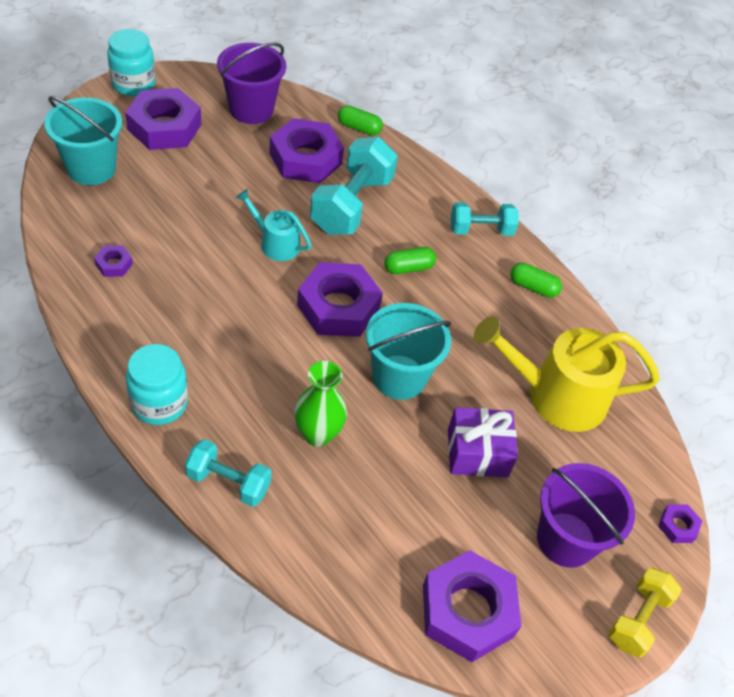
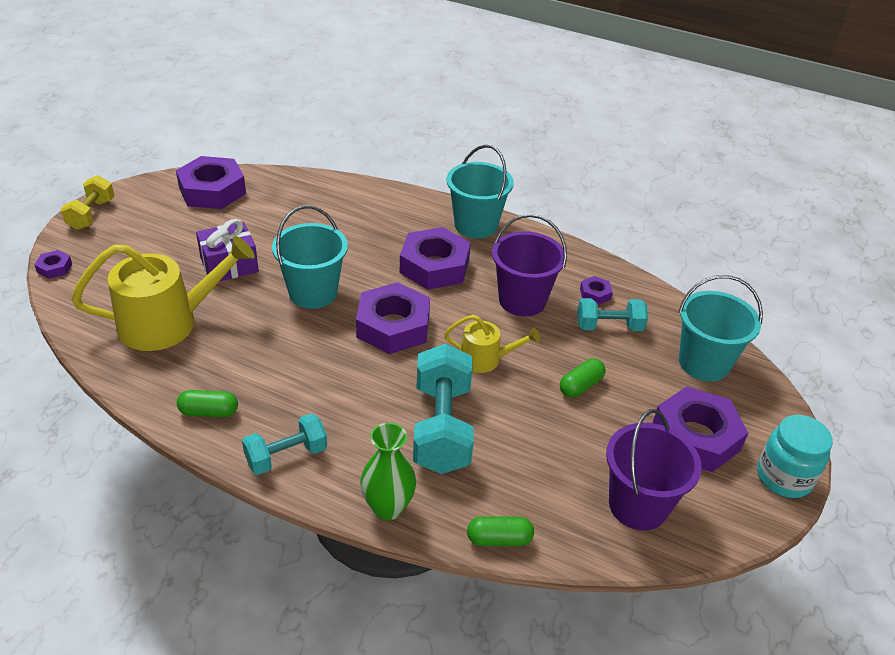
camera: 160 degrees right, 10 degrees down
(159, 403) = (476, 225): turquoise jar -> turquoise bucket
(228, 482) = (398, 203): turquoise dumbbell -> turquoise dumbbell (609, 326)
(276, 243) = (485, 359): turquoise watering can -> yellow watering can
(305, 158) = (527, 464): purple nut -> purple nut (434, 266)
(318, 434) = (356, 241): green vase -> green vase (388, 507)
(408, 268) = (347, 383): green capsule -> green capsule (580, 386)
(566, 539) = (148, 238): purple bucket -> purple bucket (522, 300)

